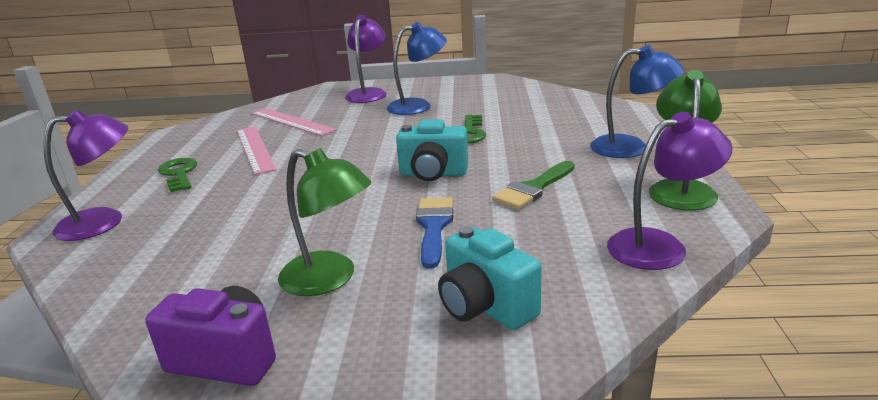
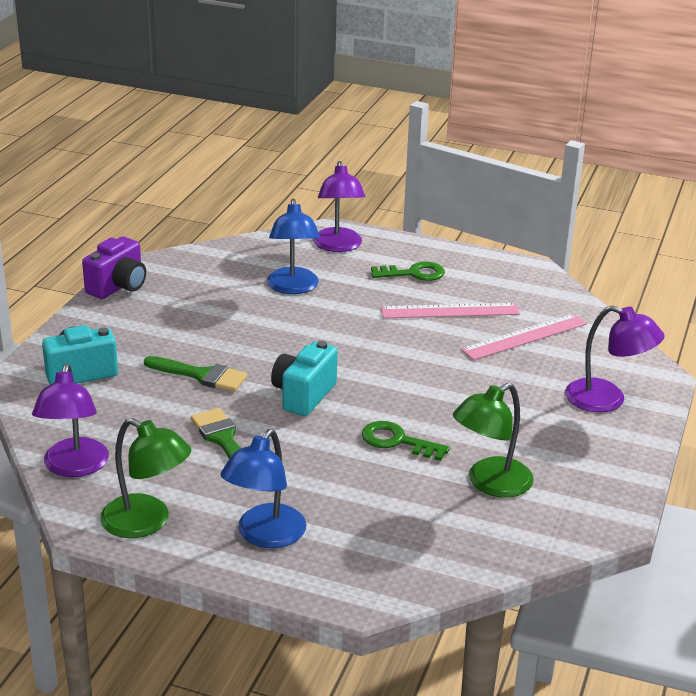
camera: 105 degrees right, 5 degrees up
(330, 279) = (168, 324): green lamp -> green lamp (490, 484)
(418, 106) = (525, 427): blue lamp -> blue lamp (293, 287)
(434, 226) = (201, 375): blue brush -> green brush

